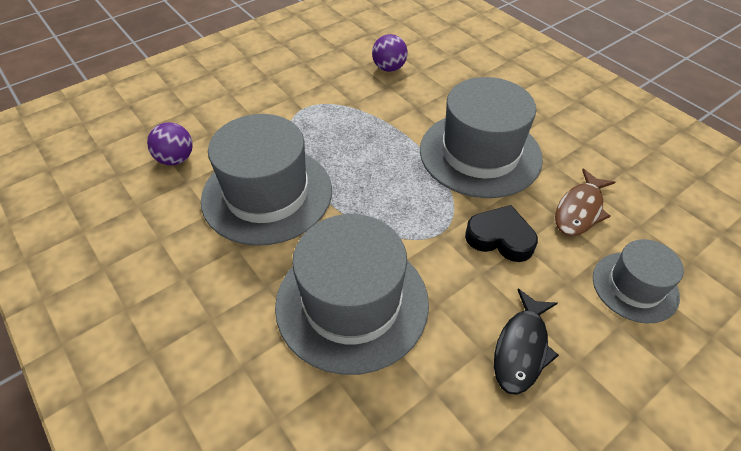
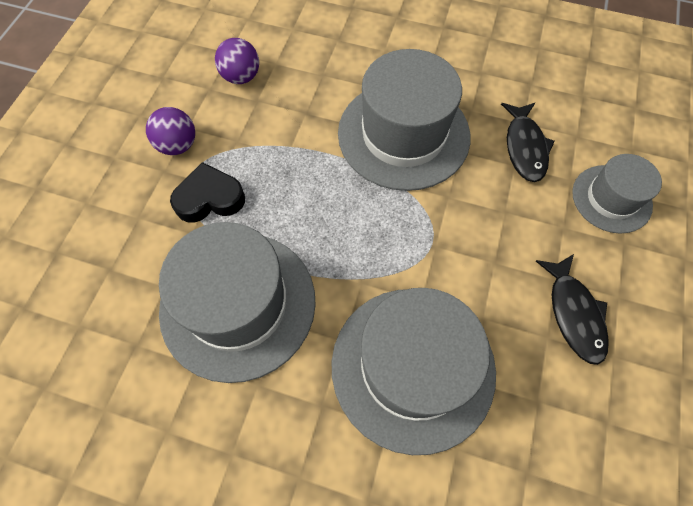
camera: 35 degrees left, 15 degrees up
(176, 159) = (99, 325): purple ball -> purple ball (178, 145)
(500, 238) = (484, 216): black heart -> black heart (210, 198)
(580, 210) = (524, 147): brown fish -> black fish

